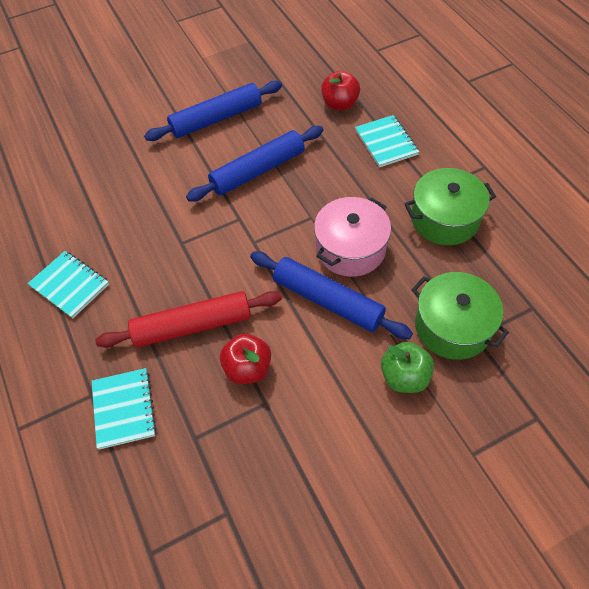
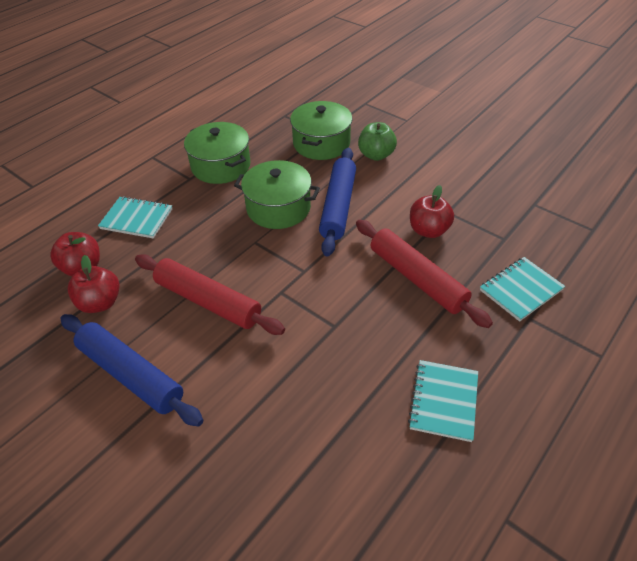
camera: 115 degrees left, 10 degrees down
(257, 170) = (208, 301): blue rolling pin -> red rolling pin
(294, 110) = (100, 303): none -> red apple
(350, 249) = (278, 208): pink pot -> green pot
(386, 142) = (137, 219): turquoise notebook -> turquoise notebook turned 60 degrees clockwise

